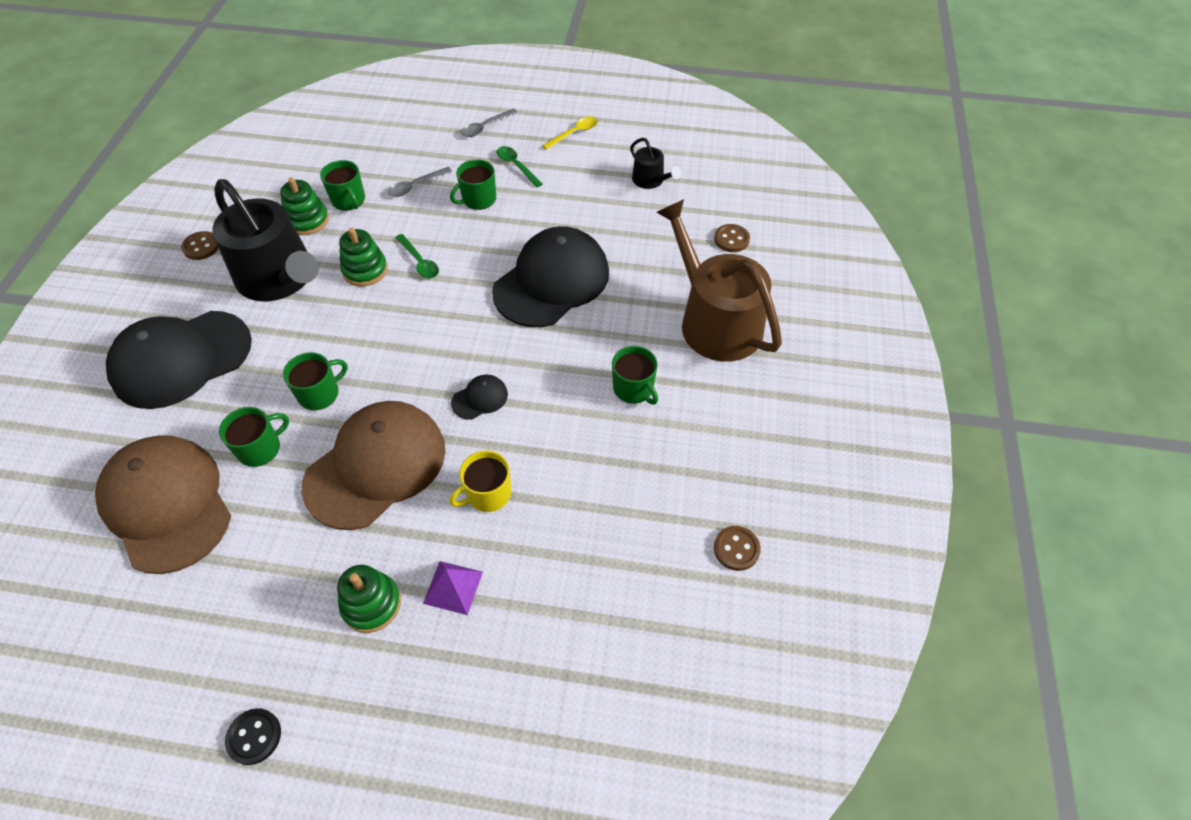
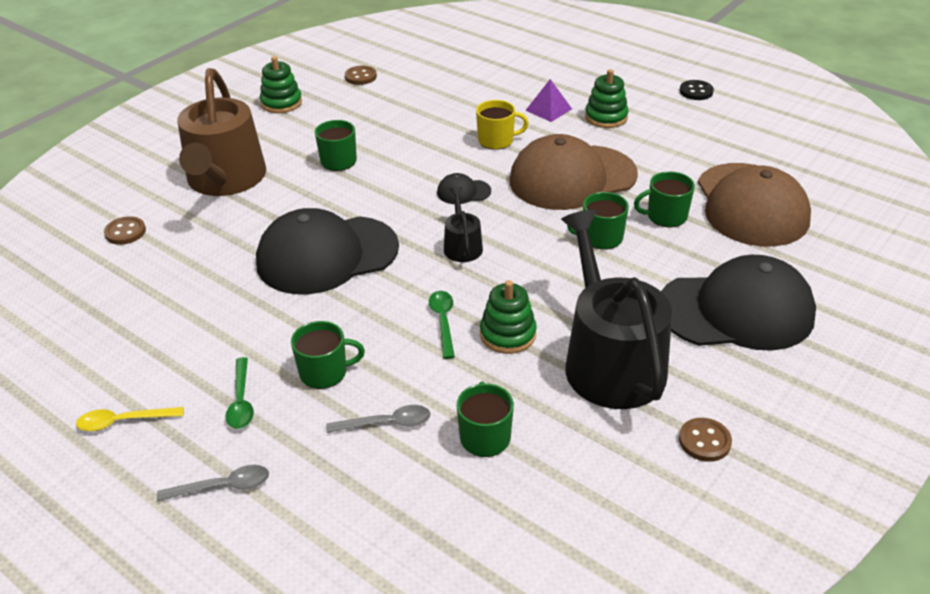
camera: 150 degrees left, 15 degrees down
(307, 220) = (552, 427): green stacking toy -> green stacking toy (281, 103)
(651, 180) = (118, 319): black watering can -> black watering can (462, 246)

